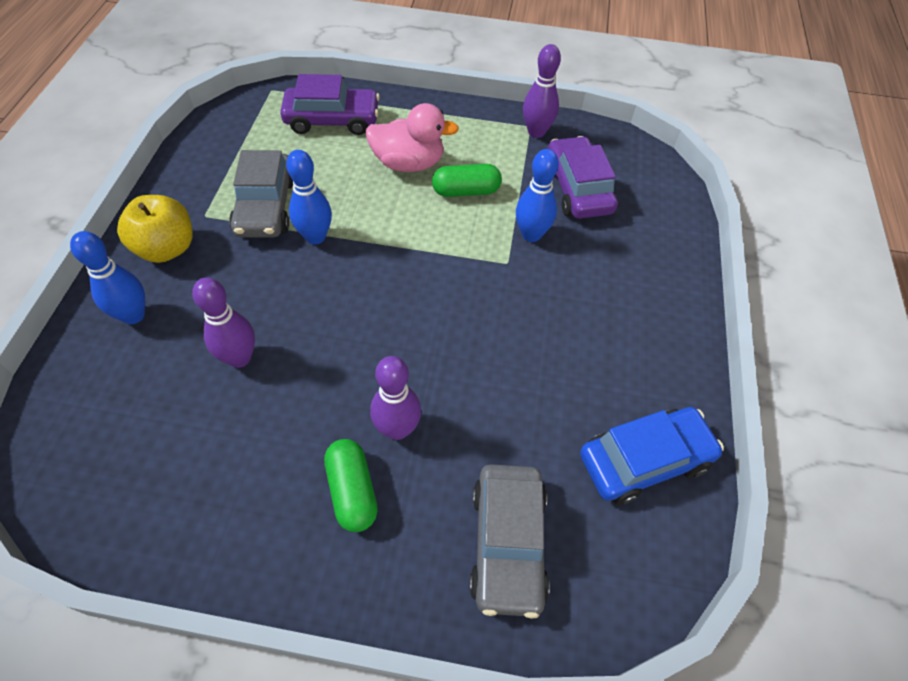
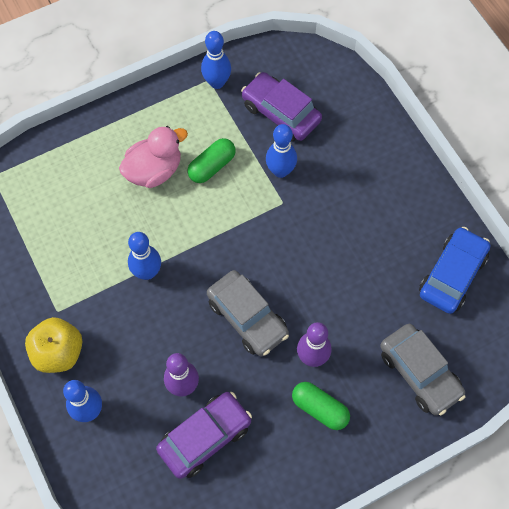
camera: 35 degrees left, 10 degrees up
(266, 207) = (92, 274): grey car -> grey car (247, 317)
(332, 120) = (66, 171): purple car -> purple car (205, 437)
(536, 132) = (217, 82): purple bowling pin -> blue bowling pin

